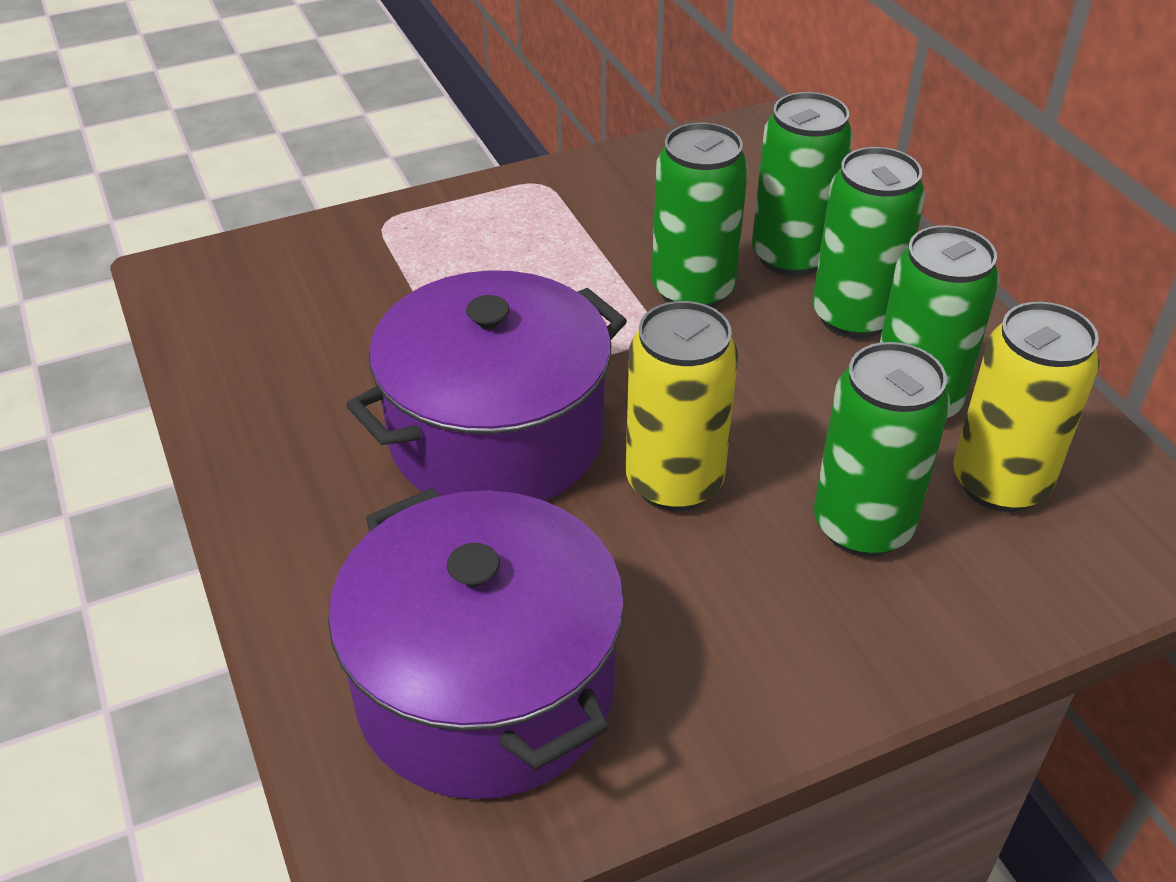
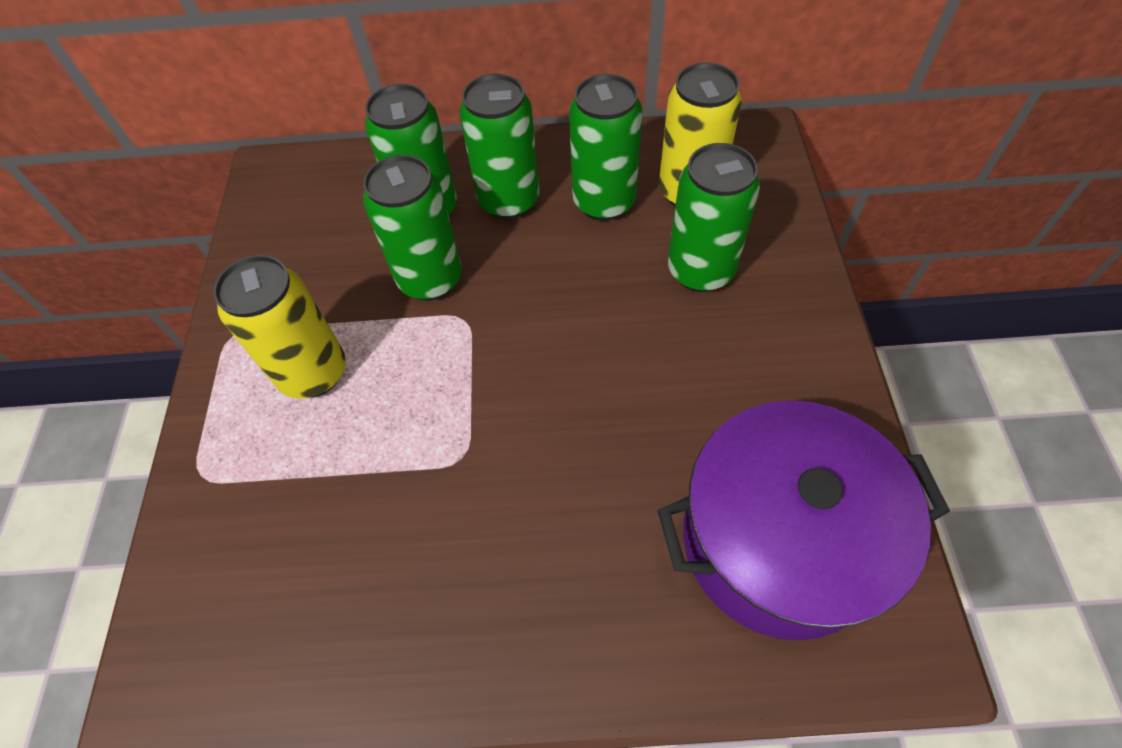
camera: 65 degrees left, 15 degrees up
(496, 436) = (528, 460): purple pot -> none
(674, 482) = (623, 359): yellow can -> yellow can (313, 373)

